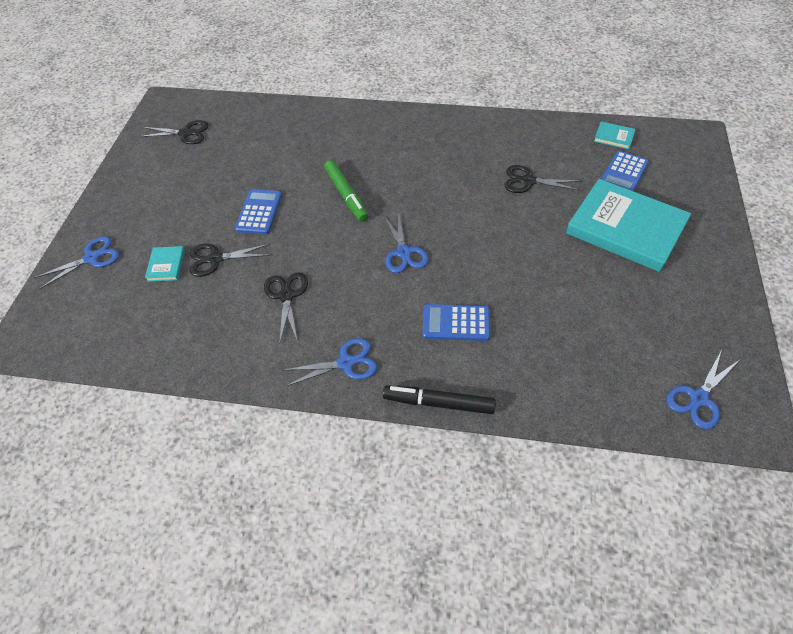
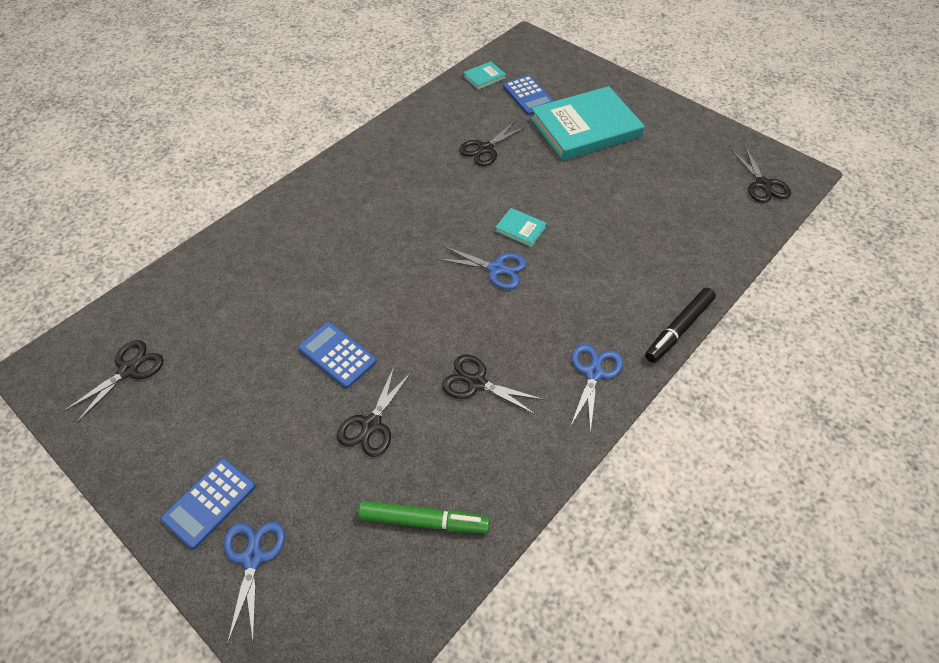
camera: 60 degrees left, 0 degrees up
(166, 265) = (338, 478): turquoise book -> turquoise book (520, 229)
(346, 195) = (383, 273): green marker -> green marker (424, 521)
(456, 323) = (604, 275): blue calculator -> blue calculator (209, 503)
(698, 398) = (763, 184): blue scissors -> black scissors

